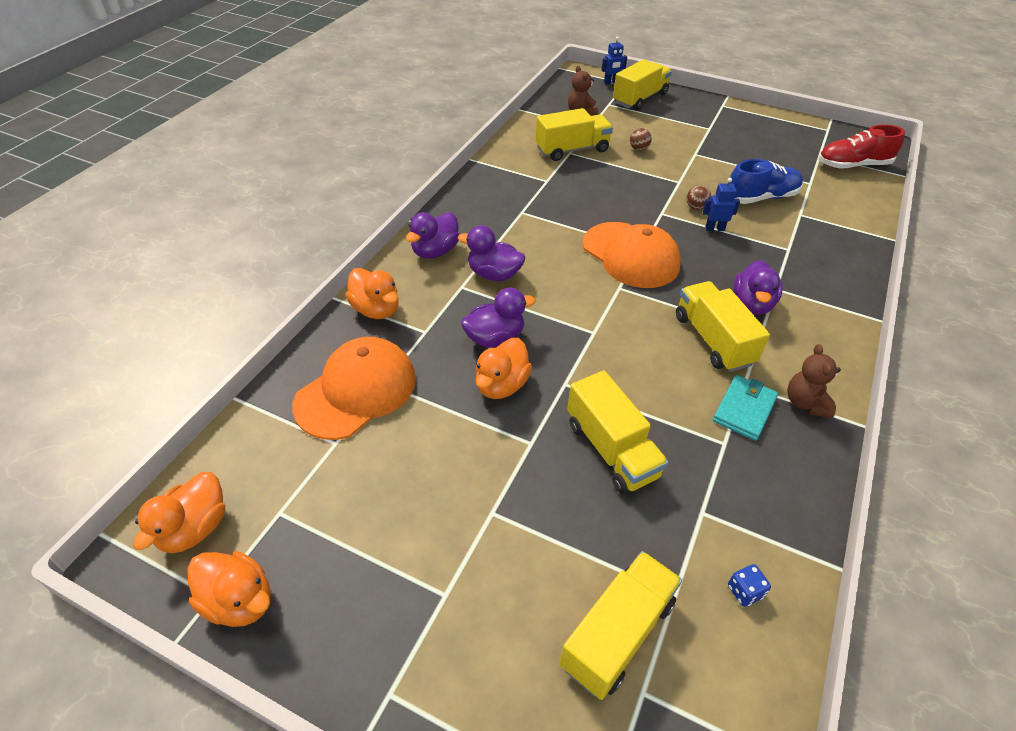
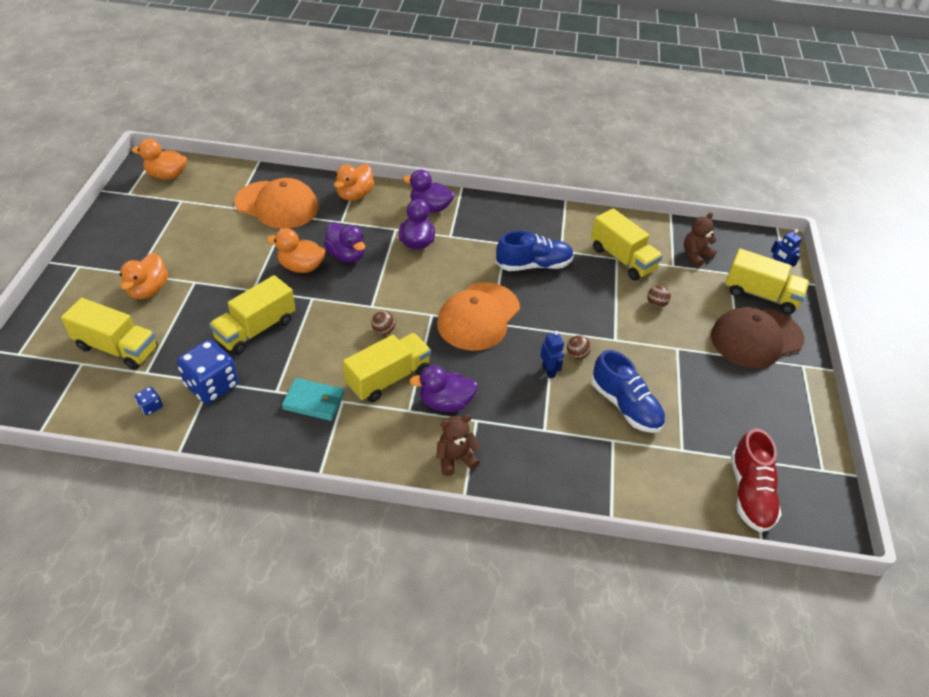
camera: 70 degrees right, 0 degrees up
(239, 601) = (126, 203): orange duck -> orange duck (148, 290)
(563, 202) = (534, 265): none -> blue shoe
(637, 330) = (383, 330): none -> brown ball
(689, 115) = (756, 338): none -> brown cap
(709, 511) = (212, 385): none -> blue dice
(805, 403) = (332, 441): brown teddy bear -> brown teddy bear (455, 459)
(852, 165) = (750, 493): red shoe -> red shoe turned 150 degrees counterclockwise

